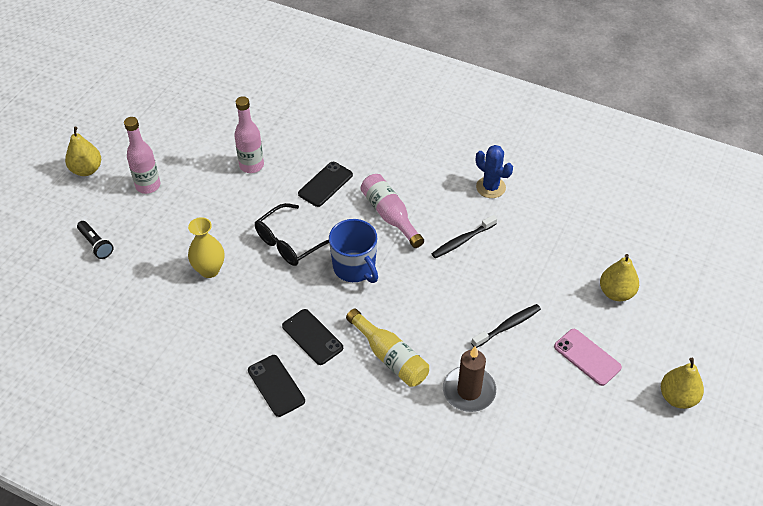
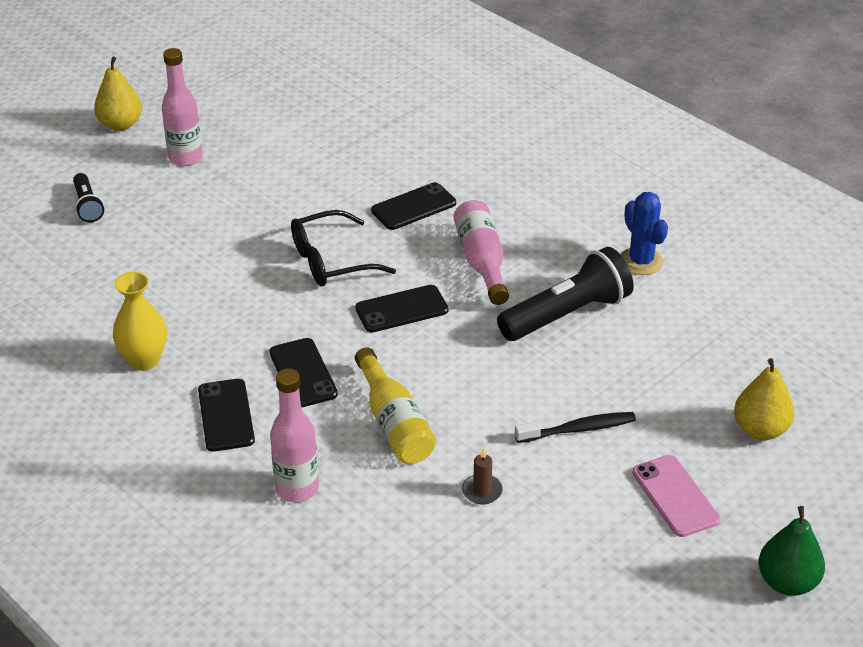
camera: 20 degrees right, 10 degrees down
(209, 270) = (211, 266): yellow vase -> yellow vase (144, 360)
(251, 165) = (328, 165): pink bottle -> pink bottle (297, 488)
(354, 268) = (401, 309): blue mug -> black phone
(462, 241) = (567, 314): black toothbrush -> black flashlight
(469, 391) = (482, 491): brown candle -> brown candle, size x0.51
(677, 397) = (787, 582): yellow pear -> green pear

